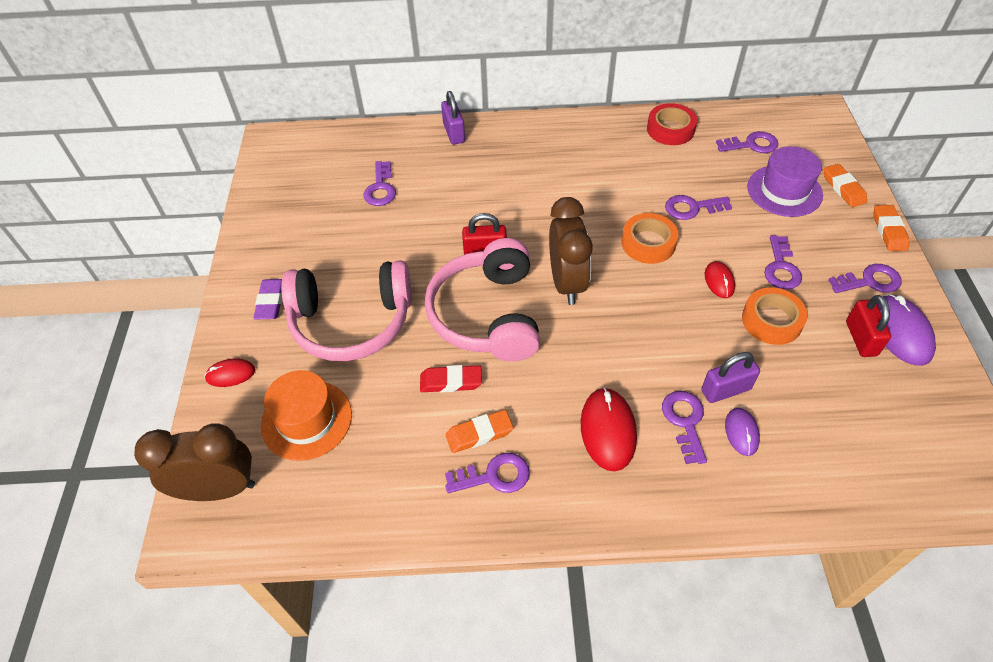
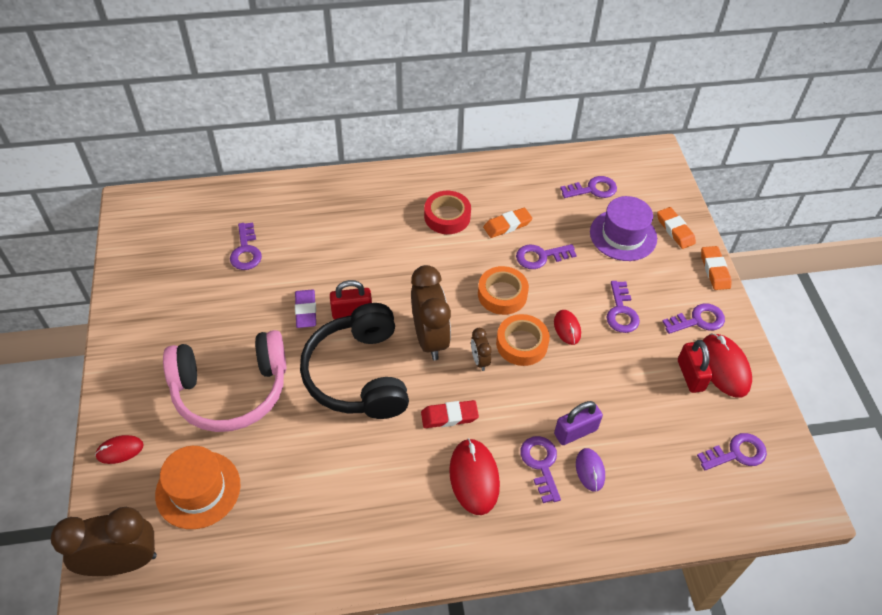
camera: 10 degrees left, 0 degrees up
(271, 302) = (150, 375): purple eraser -> purple eraser (306, 311)
(451, 381) = (329, 442): red eraser -> red eraser (449, 416)
(454, 133) = (312, 189): purple padlock -> none
(479, 434) = (359, 490): orange eraser -> orange eraser (507, 225)
(487, 314) = (358, 374): pink headphones -> black headphones
(494, 476) = (375, 528): purple key -> purple key (736, 453)
(620, 308) = (479, 360): none -> brown clock
(670, 129) = (518, 176): red tape -> red tape (447, 216)
(771, 320) = (614, 363): orange tape -> orange tape (522, 344)
(900, 332) = (724, 367): purple mouse -> red mouse

